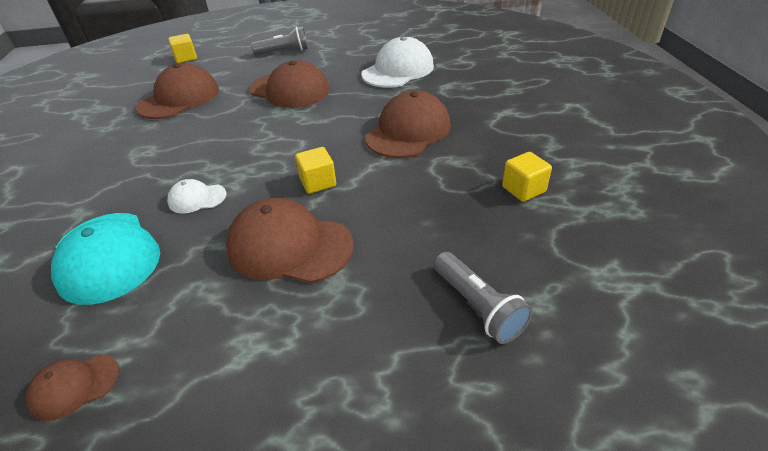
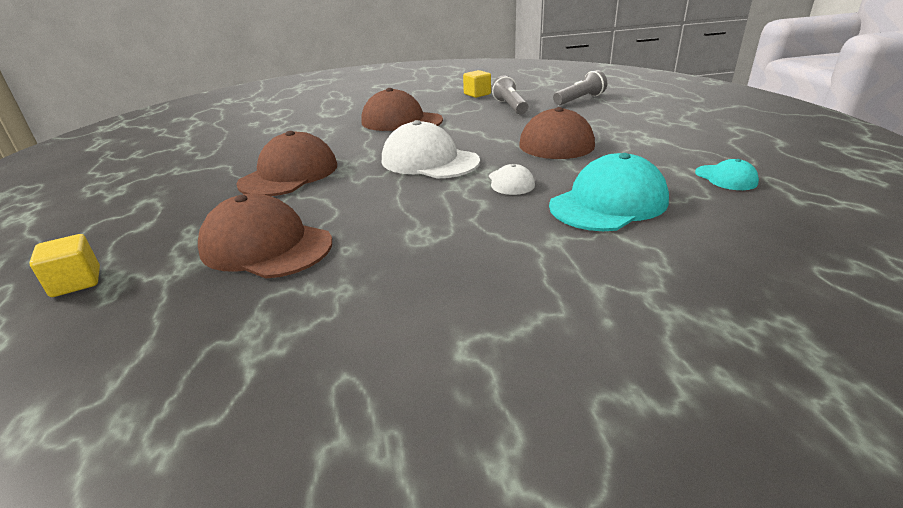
camera: 95 degrees left, 10 degrees down
(75, 386) = (725, 178): brown cap -> turquoise cap
(284, 52) = (154, 194): grey flashlight -> grey flashlight (510, 106)
(318, 182) = (477, 141): yellow cube -> none
(398, 70) = (276, 132): white cap -> white cap (429, 161)

